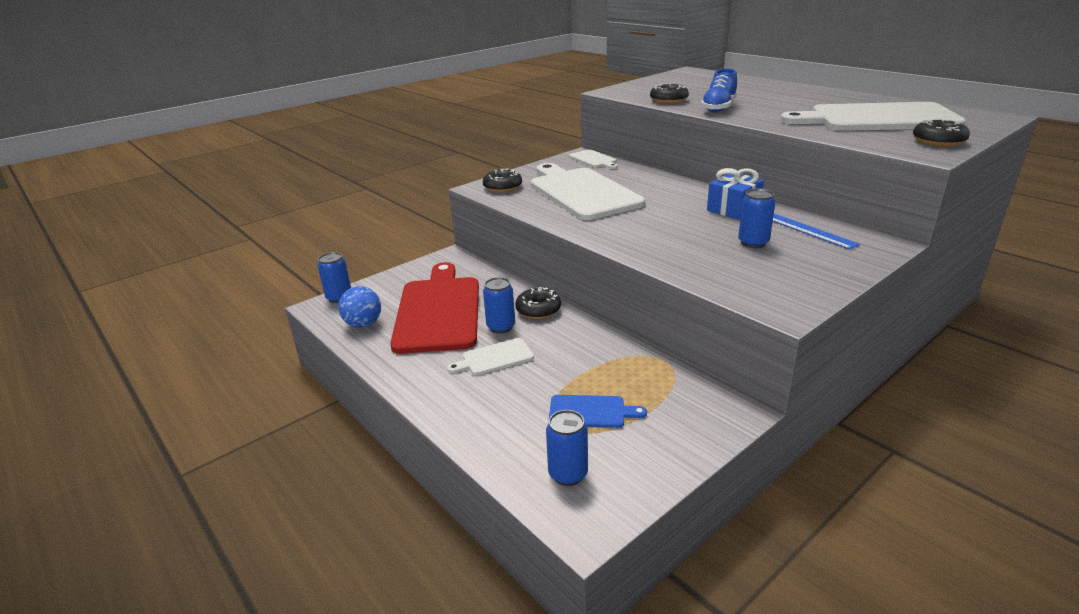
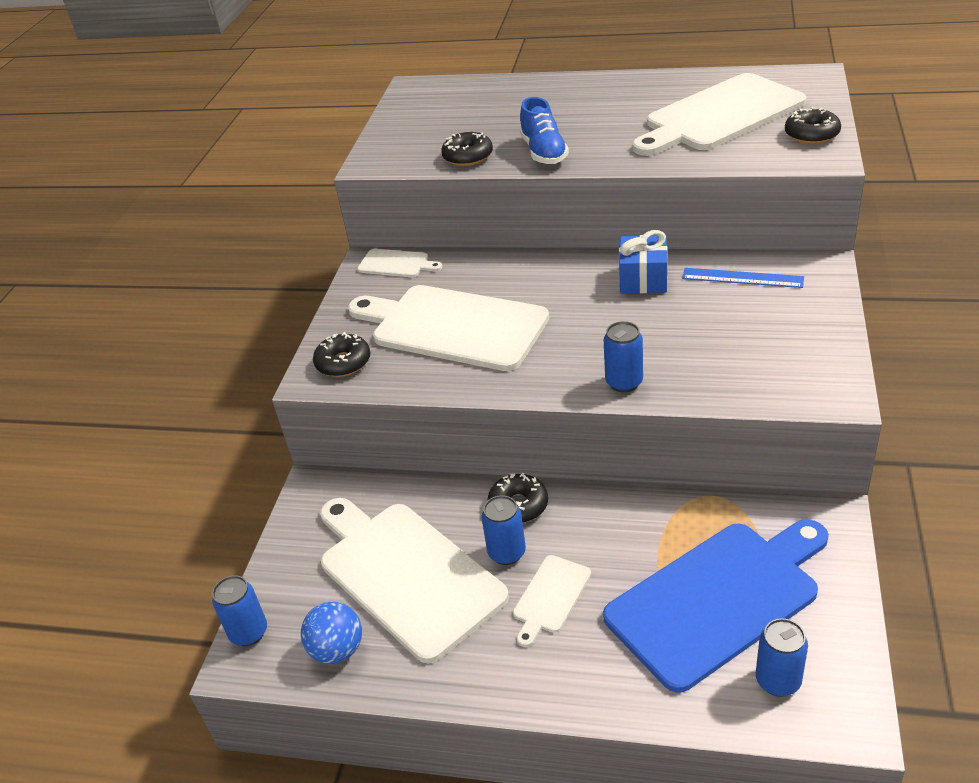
camera: 35 degrees left, 10 degrees up
(439, 311) = (406, 574): red cutting board -> white cutting board
(590, 412) = (718, 599): blue cutting board -> blue cutting board, size x2.23
(753, 243) = (715, 320): blue can -> blue can (624, 382)

